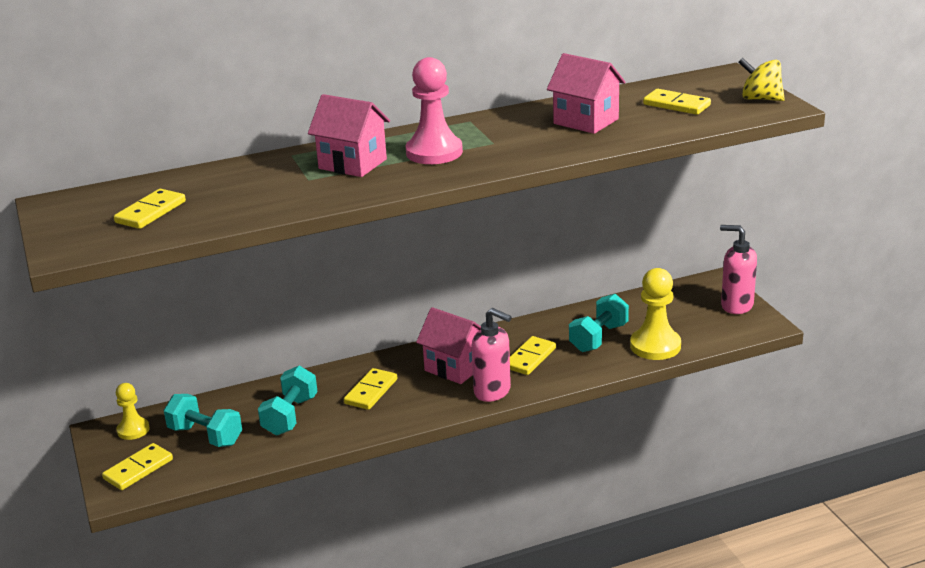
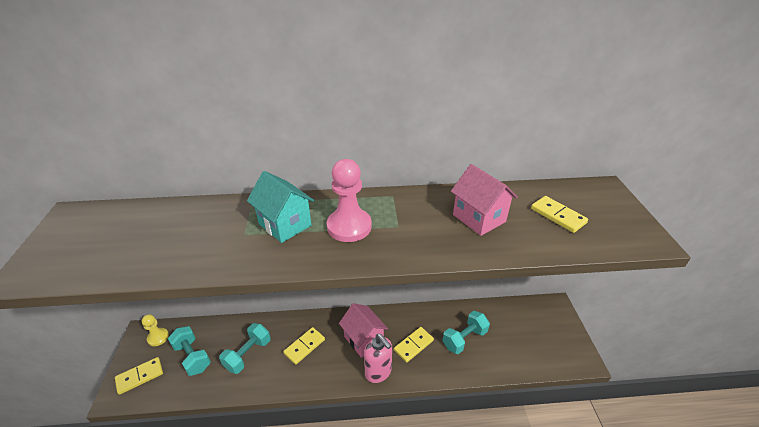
camera: 15 degrees right, 10 degrees up
(150, 212) = (116, 243): yellow domino -> none
(352, 164) = (285, 225): pink house -> turquoise house
(655, 346) = (500, 359): yellow pawn -> none
(736, 305) = (566, 334): pink soap dispenser -> none
(760, 99) = (632, 225): yellow spinning top -> none

